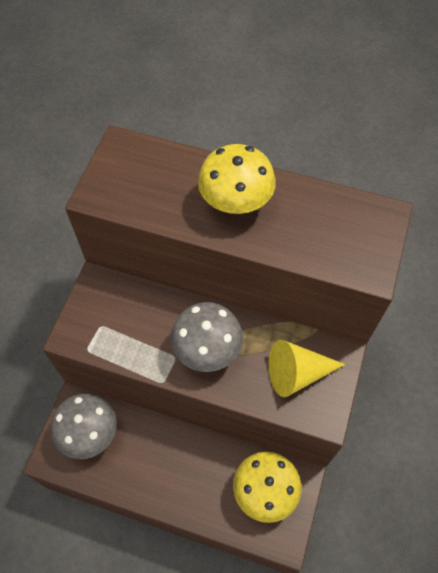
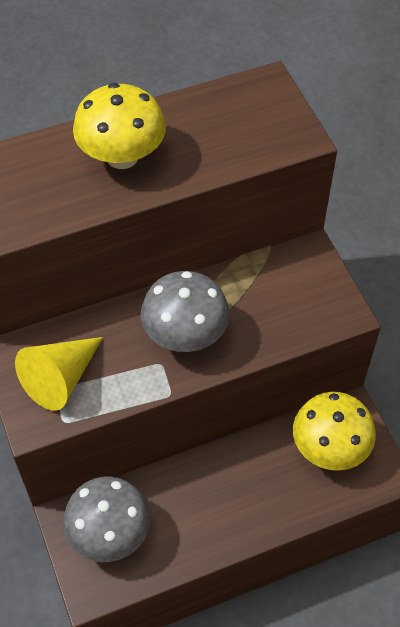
camera: 40 degrees left, 5 degrees down
(297, 373) = (287, 295): yellow cone -> yellow cone (61, 379)

